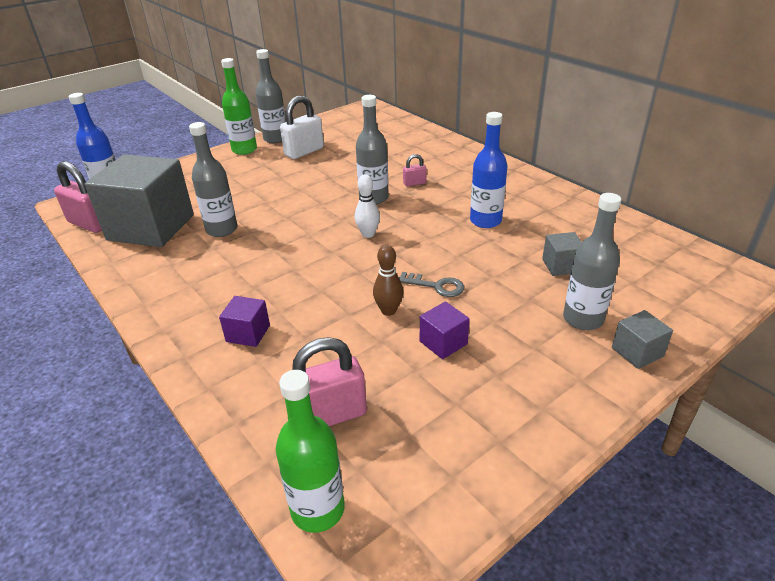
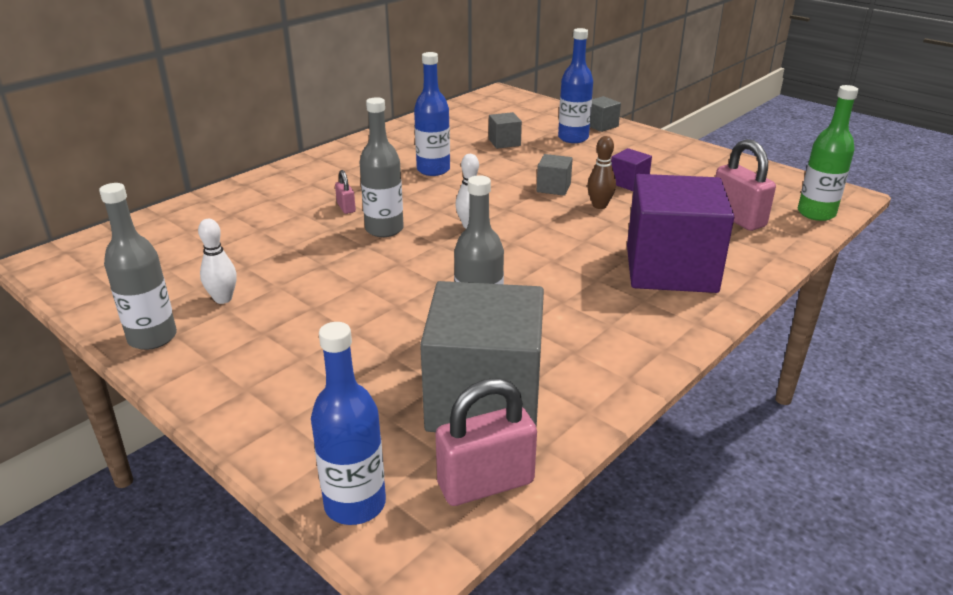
camera: 100 degrees left, 5 degrees down
(89, 224) = (485, 483): pink padlock -> pink padlock turned 45 degrees clockwise
(244, 150) = (192, 365): green bottle -> none
(248, 333) = (670, 269): purple cube -> purple cube, size x2.39
(304, 152) = (223, 299): white padlock -> white bowling pin
(436, 286) = (553, 188): grey key -> grey cube
(583, 319) = (573, 138): grey bottle -> blue bottle

